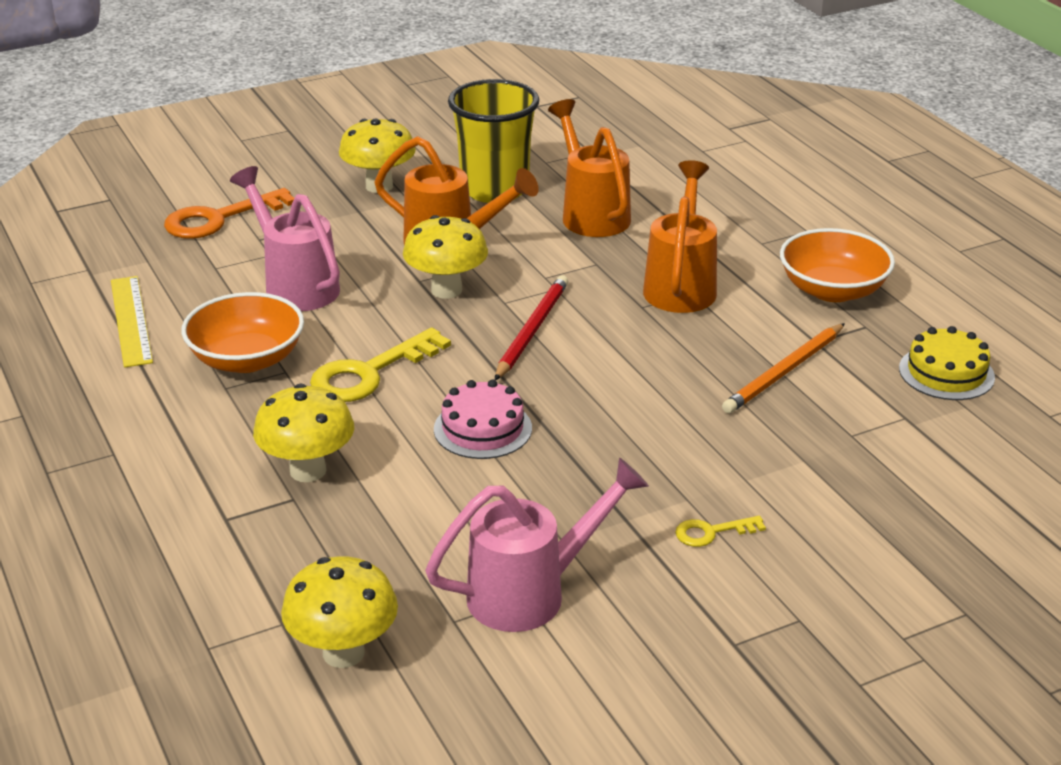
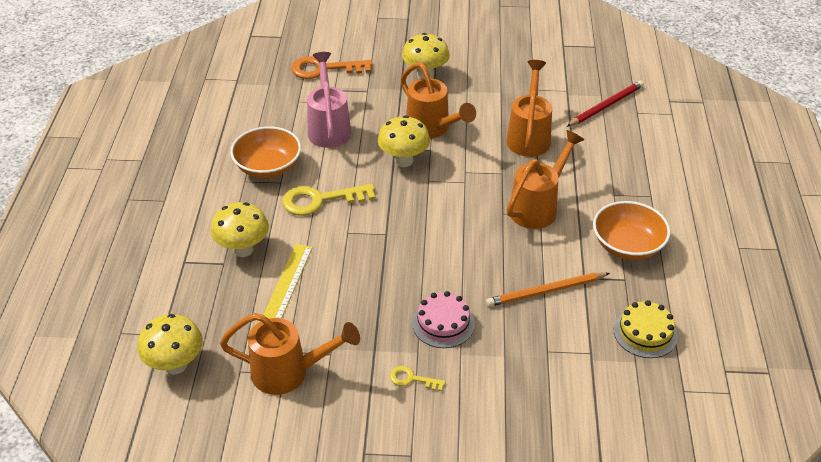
camera: 30 degrees right, 10 degrees up
(131, 320) = (232, 120): yellow ruler -> yellow ruler (286, 285)
(482, 429) = (348, 260): pink cake -> pink cake (443, 323)
(494, 189) = (487, 99): yellow cup -> none
(532, 330) = (427, 205): red pencil -> red pencil (606, 106)
(532, 592) = (290, 372): pink watering can -> orange watering can

